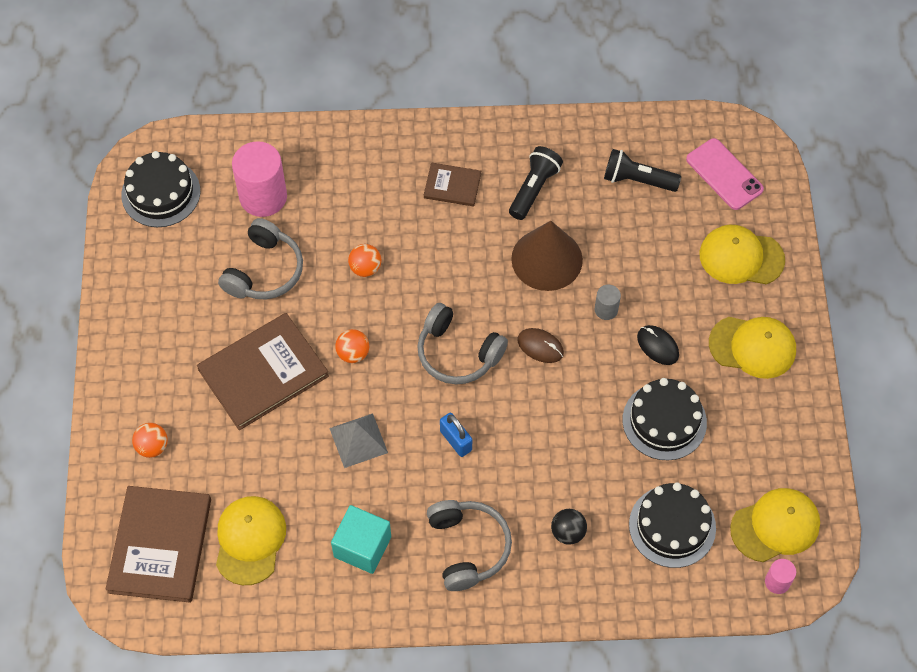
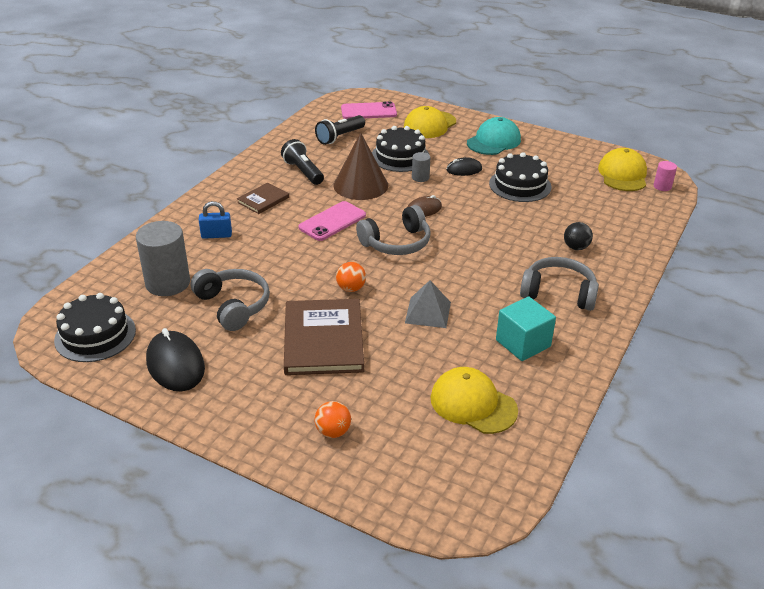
camera: 60 degrees left, 25 degrees down
(160, 545) = (437, 464): brown book -> none
(161, 278) = (175, 364): none -> black mouse
(263, 197) = (168, 283): pink cylinder -> grey cylinder
(365, 268) = (285, 258): orange ball -> none
(456, 272) = (332, 221): none -> pink phone
(456, 440) = (466, 268): blue padlock -> blue padlock (216, 235)
(672, 526) = (598, 208): black cake -> black cake (400, 156)
(752, 347) = (494, 141): yellow cap -> turquoise cap

